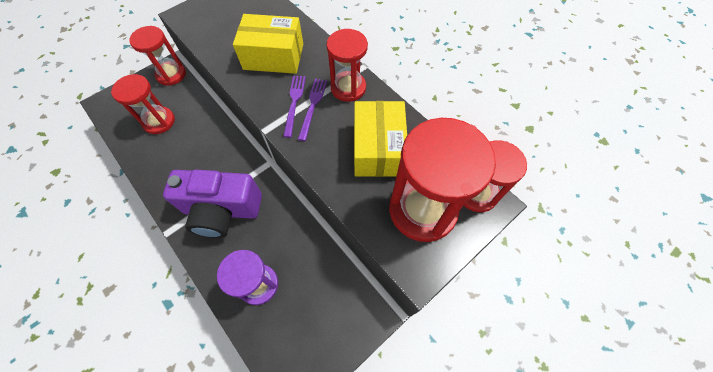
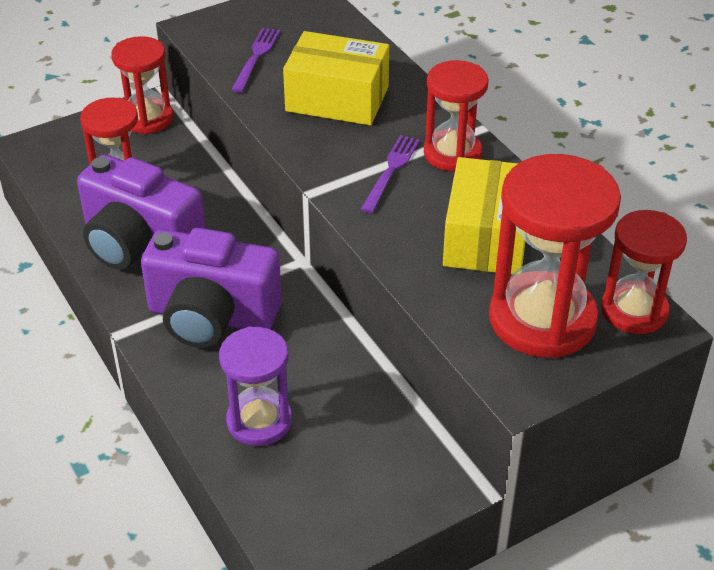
camera: 10 degrees right, 20 degrees down
(174, 164) = (140, 244): none -> purple camera
(294, 103) = (362, 163): purple fork -> purple fork (256, 57)

